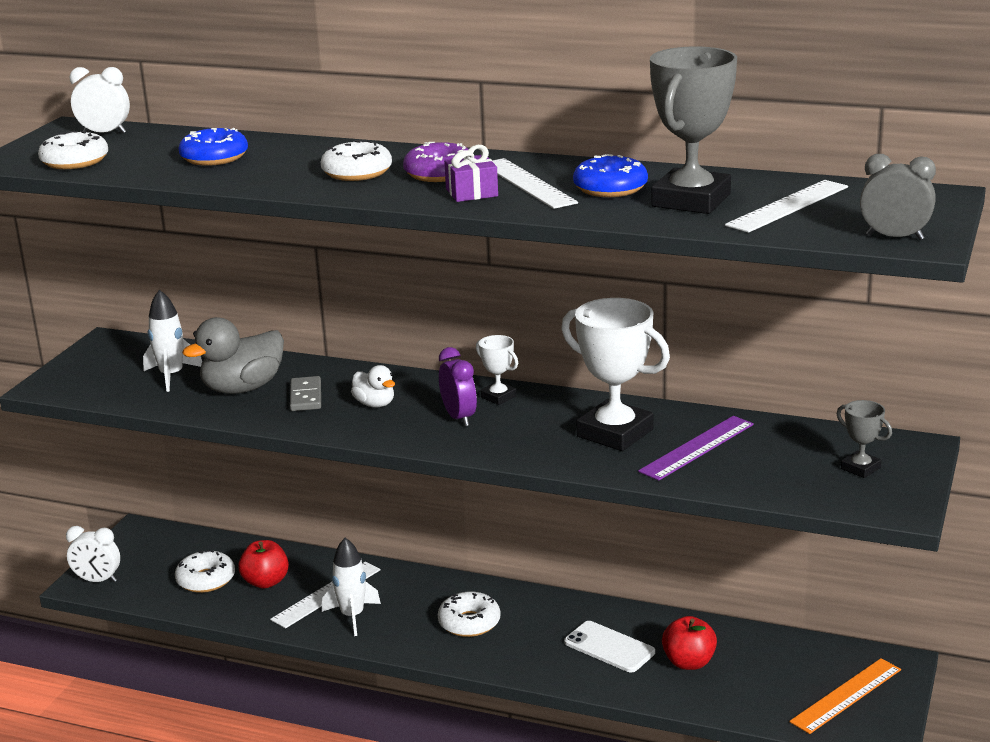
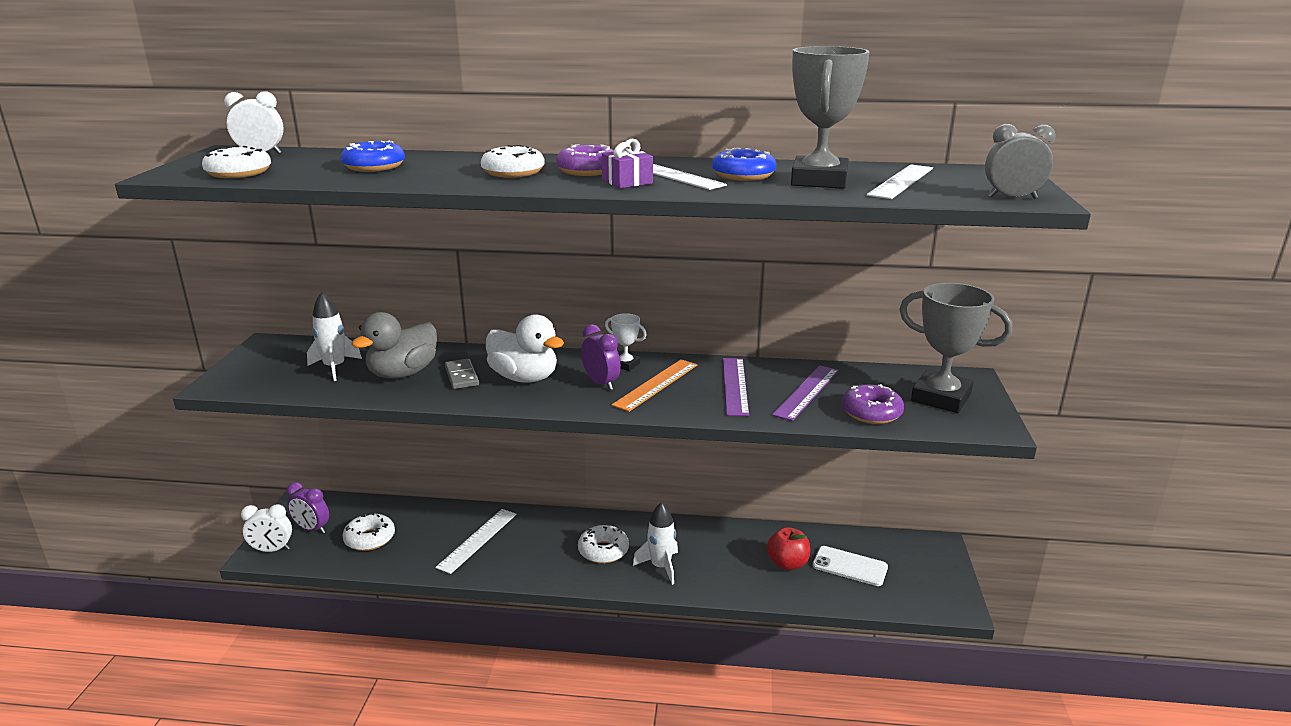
camera: 15 degrees left, 0 degrees up
(145, 562) = (312, 529): none -> purple clock
(266, 582) = (422, 535): red apple -> none
(352, 616) = (505, 556): white rocket -> white rocket (661, 567)
(375, 404) = (524, 378): white duck -> white duck, size x1.83
(609, 647) = (721, 558): white phone -> white phone (849, 566)
(615, 433) = (735, 386): white trophy -> purple ruler
(760, 479) = (871, 413): none -> purple donut
(846, 695) = (915, 576): orange ruler -> orange ruler (656, 384)
(860, 468) = (941, 398): grey trophy -> grey trophy, size x2.07

